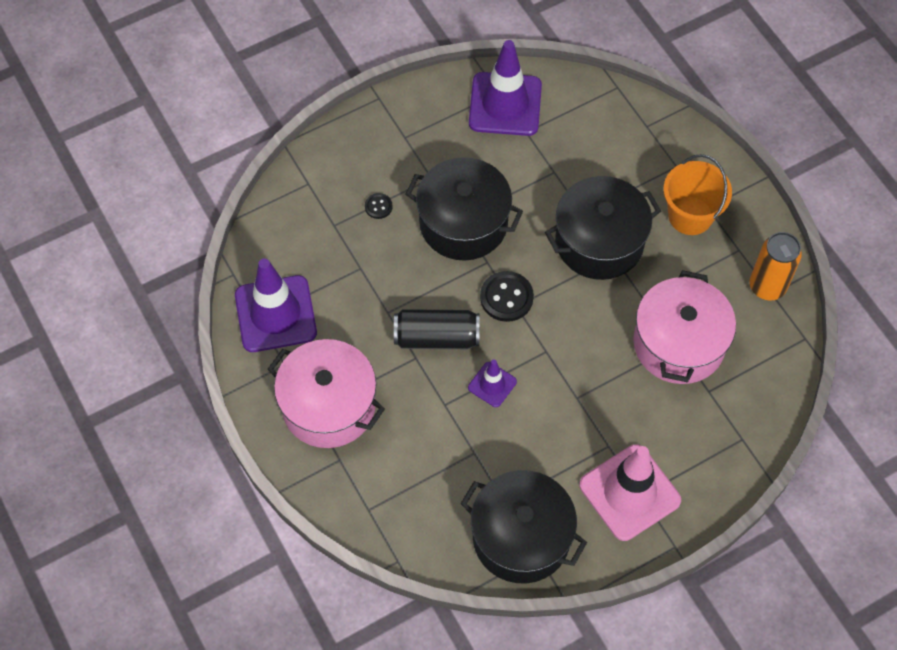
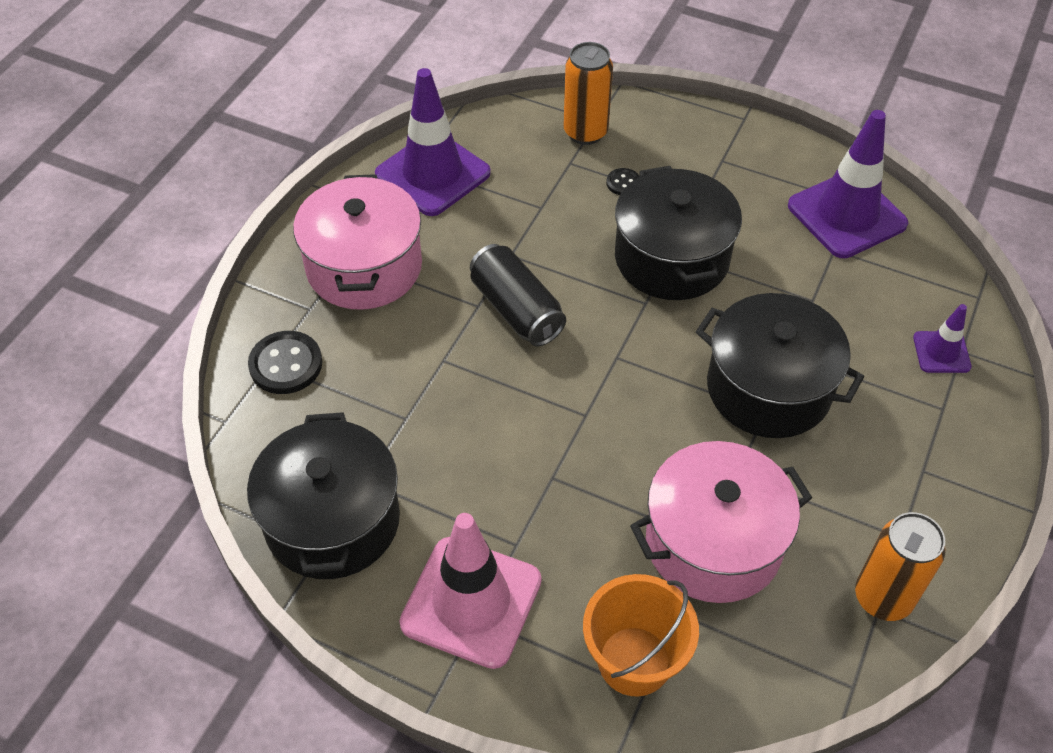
camera: 55 degrees right, 10 degrees down
(314, 197) = (585, 132): none -> orange can
(492, 384) = (501, 388): purple traffic cone -> purple traffic cone (941, 352)
(506, 297) = (618, 342): black button -> black button (286, 364)
(690, 215) = (893, 458): orange bucket -> orange bucket (634, 661)

